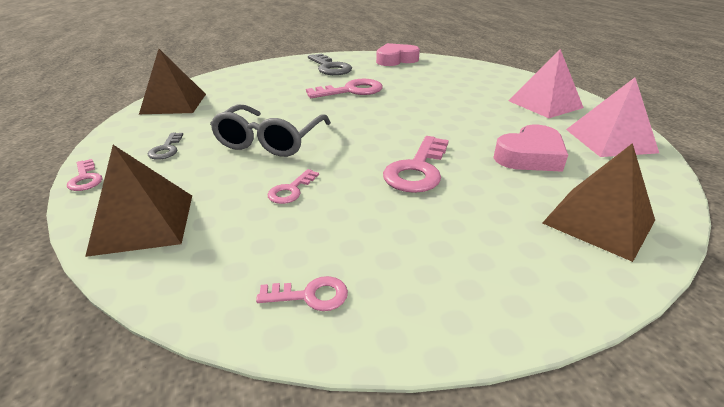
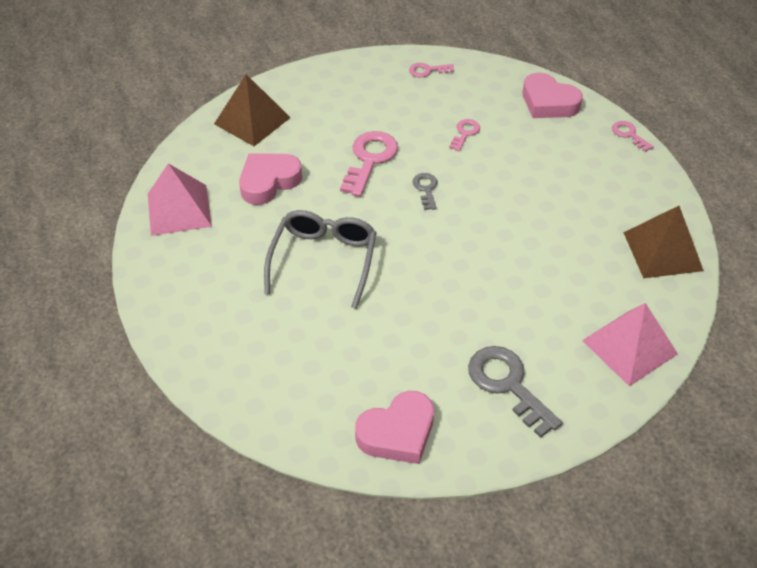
camera: 175 degrees right, 15 degrees up
(143, 223) = (548, 102): brown pyramid -> pink heart
(166, 149) = (597, 171): grey key -> grey key (426, 189)
(270, 141) = (509, 188): grey glasses -> grey glasses (324, 260)
(351, 91) = (454, 300): pink key -> none
(545, 104) = (205, 280): pink pyramid -> pink pyramid (629, 347)

